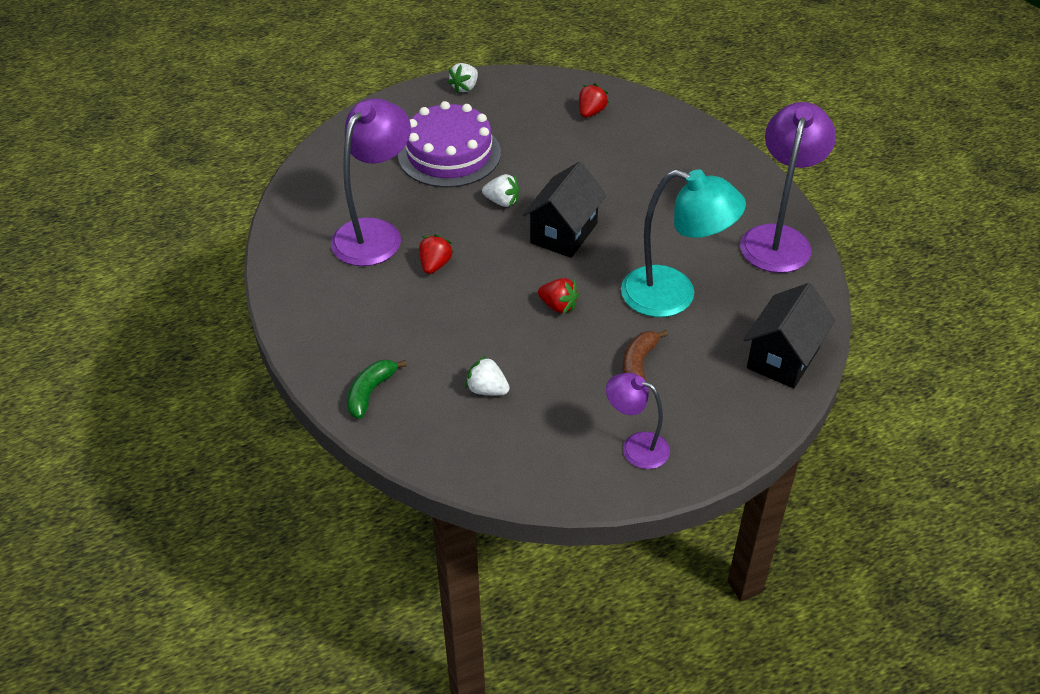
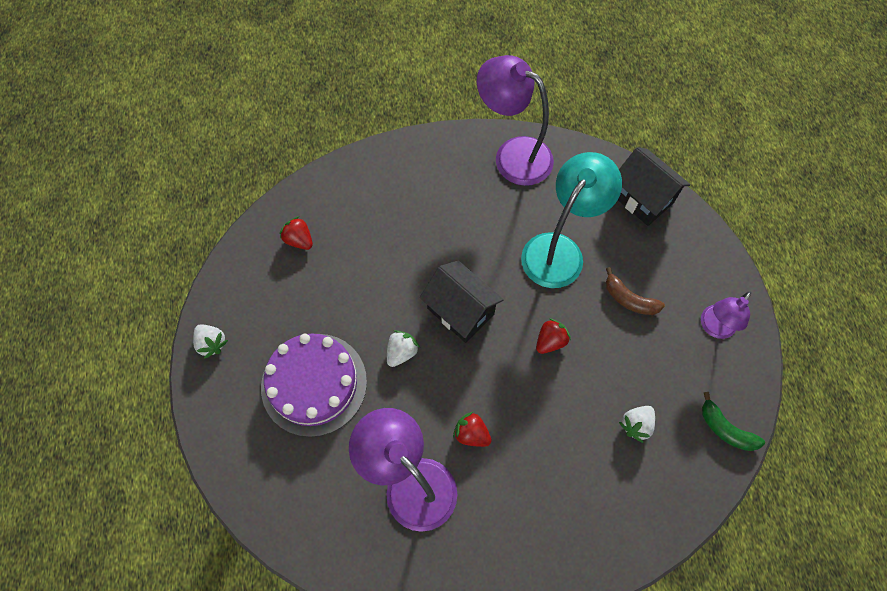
camera: 75 degrees left, 20 degrees up
(370, 392) = (621, 528): green banana -> green banana (725, 429)

